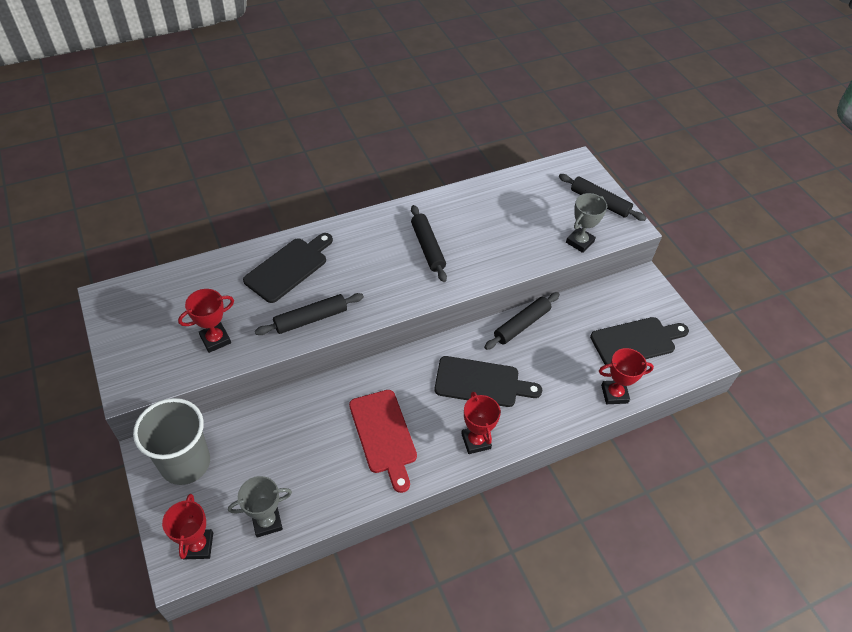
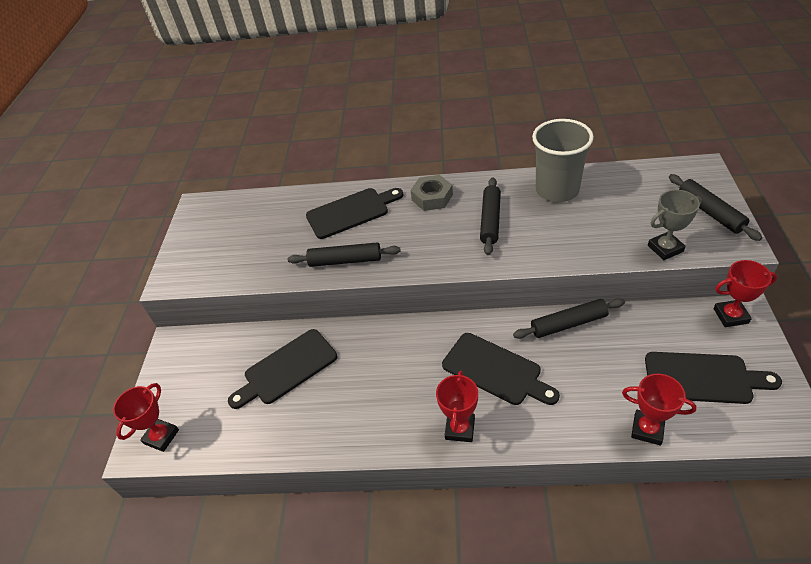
camera: 35 degrees right, 5 degrees down
(185, 463) = (192, 361): grey cup -> grey cup (557, 190)
(215, 339) = (256, 258): red trophy -> red trophy (730, 316)
(267, 521) = (226, 437): grey trophy -> none
(291, 439) = (287, 369): none -> black cutting board
(362, 235) = (432, 197): none -> grey nut
(384, 435) = (371, 392): red cutting board -> none

